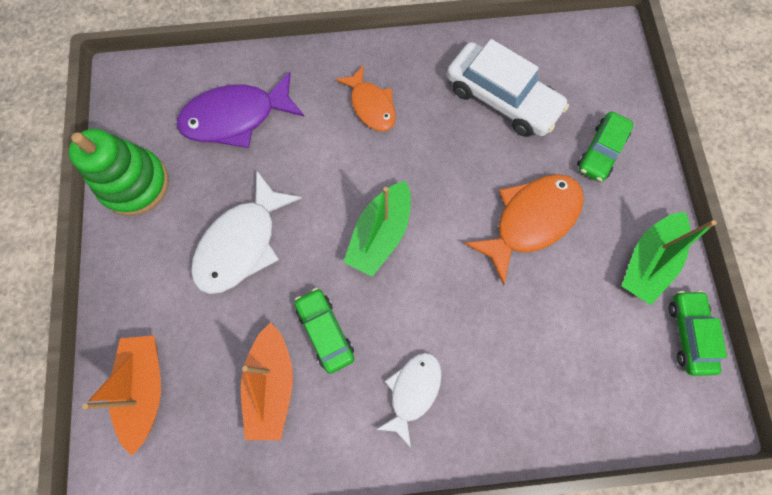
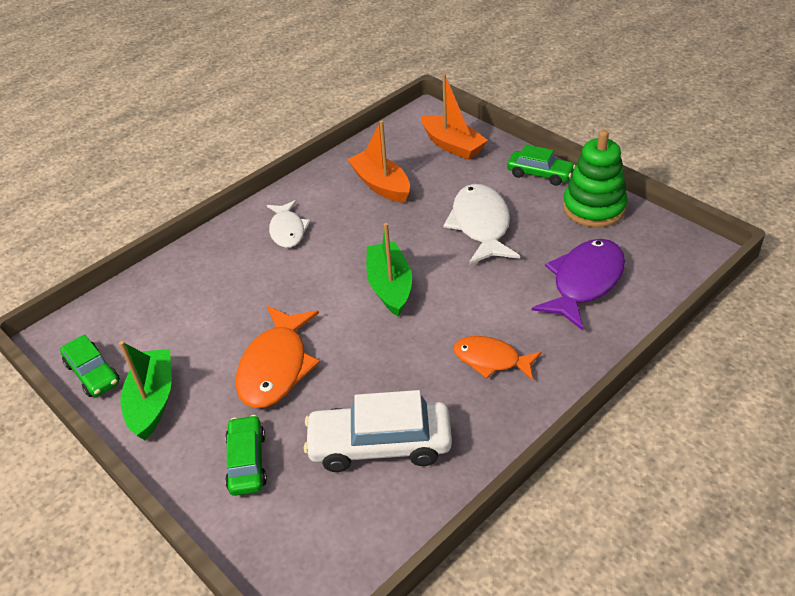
camera: 145 degrees right, 30 degrees down
(325, 331) = (374, 222): green car -> green car (540, 174)

